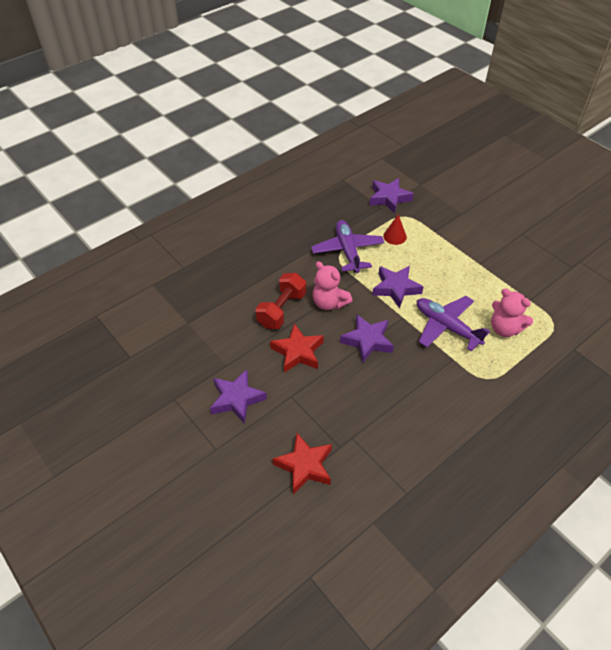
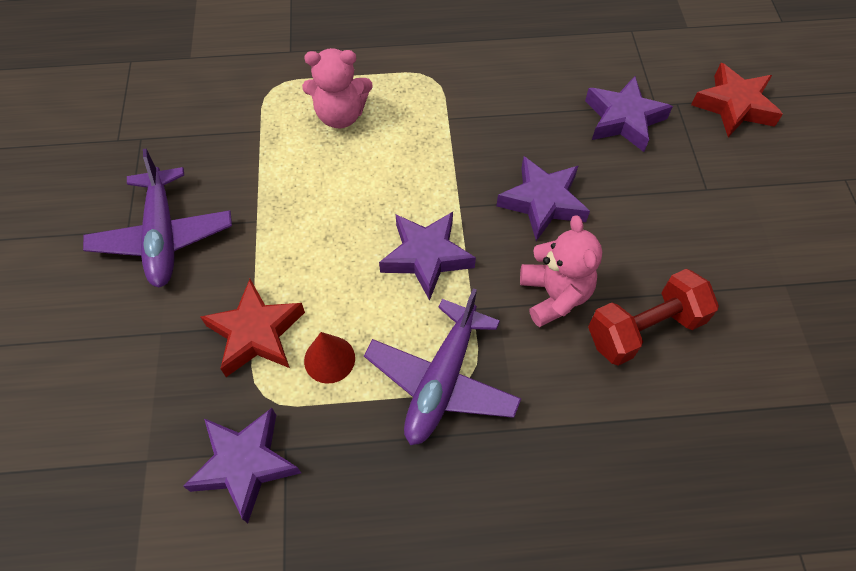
camera: 145 degrees left, 10 degrees up
(237, 399) = (790, 225): purple star -> purple star (623, 119)
(298, 352) = (660, 243): red star -> red star (256, 333)
(446, 327) = (413, 159): purple plane -> purple plane (163, 236)
(504, 328) = (340, 115): pink teddy bear -> pink teddy bear turned 105 degrees clockwise

